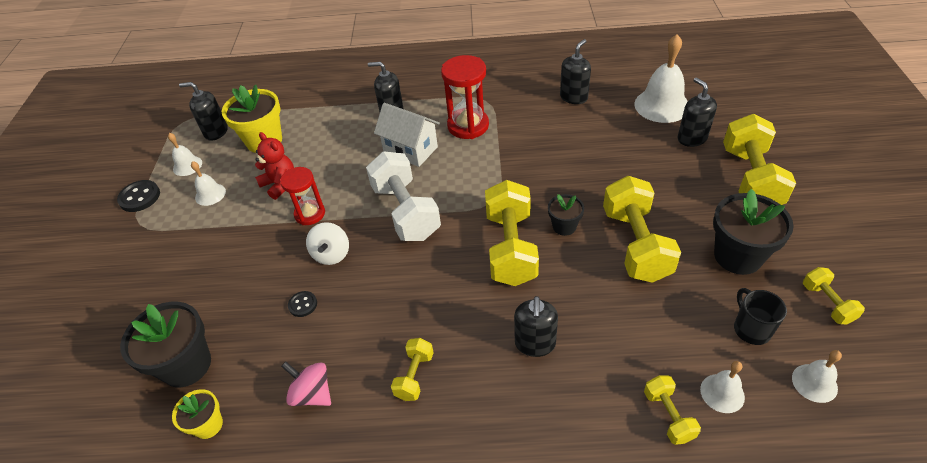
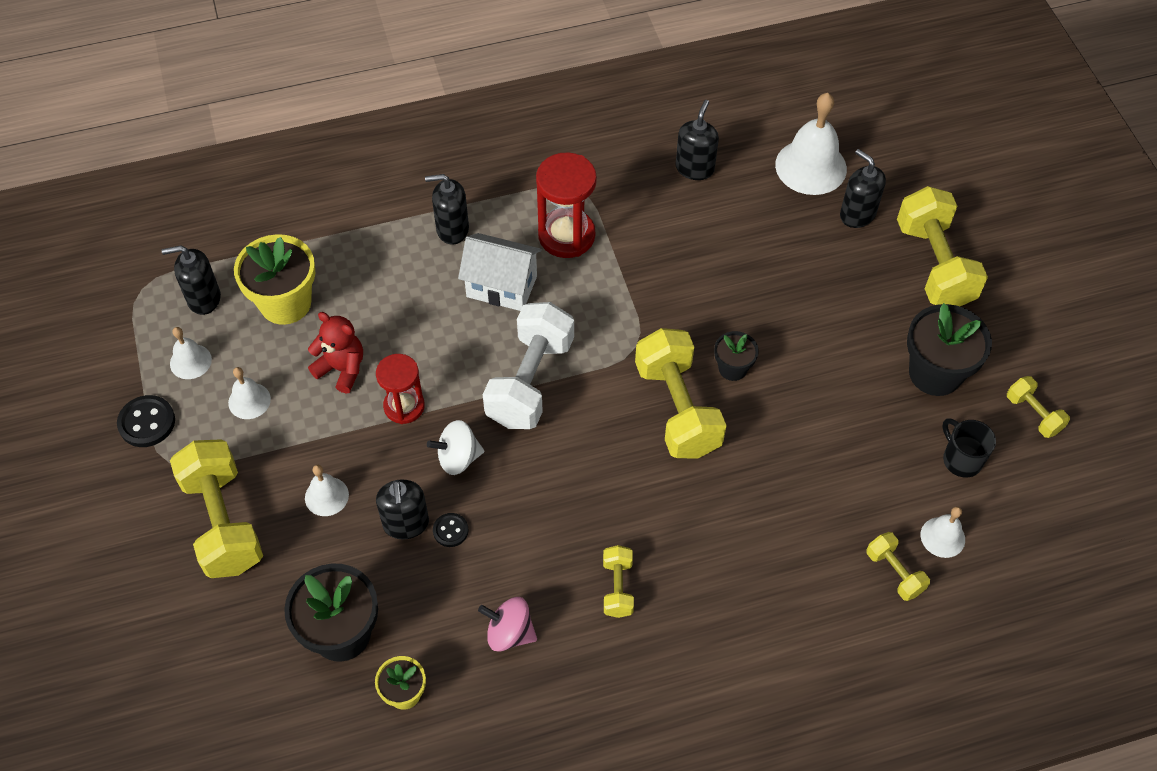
camera: 20 degrees left, 10 degrees up
(331, 254) = (458, 458): white spinning top -> white spinning top turned 90 degrees clockwise
(406, 212) = (530, 381): white dumbbell -> white dumbbell turned 60 degrees clockwise
(535, 344) = (739, 523): black soap dispenser -> black soap dispenser (406, 524)
(635, 244) = (821, 378): yellow dumbbell -> yellow dumbbell (223, 522)
(814, 383) = (1029, 507): white bell -> white bell (326, 496)

